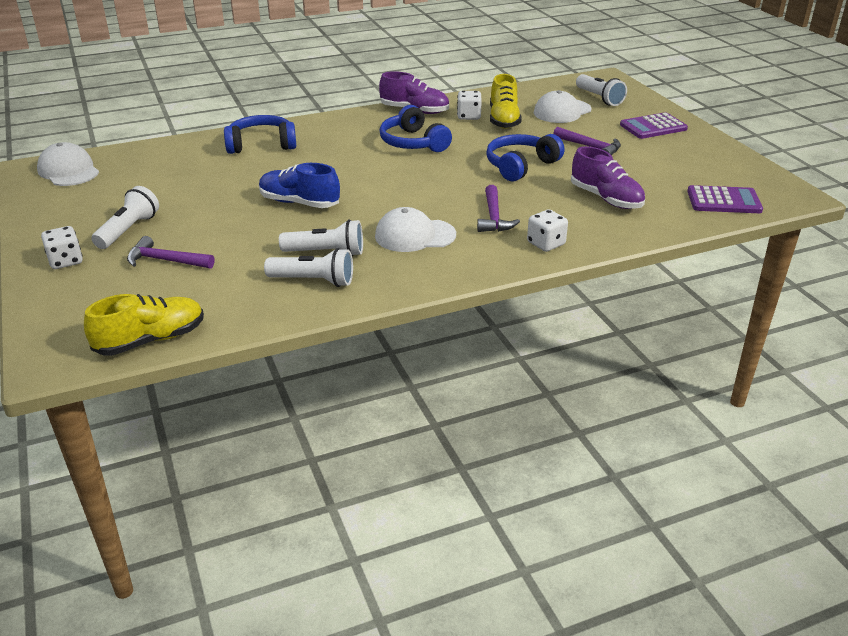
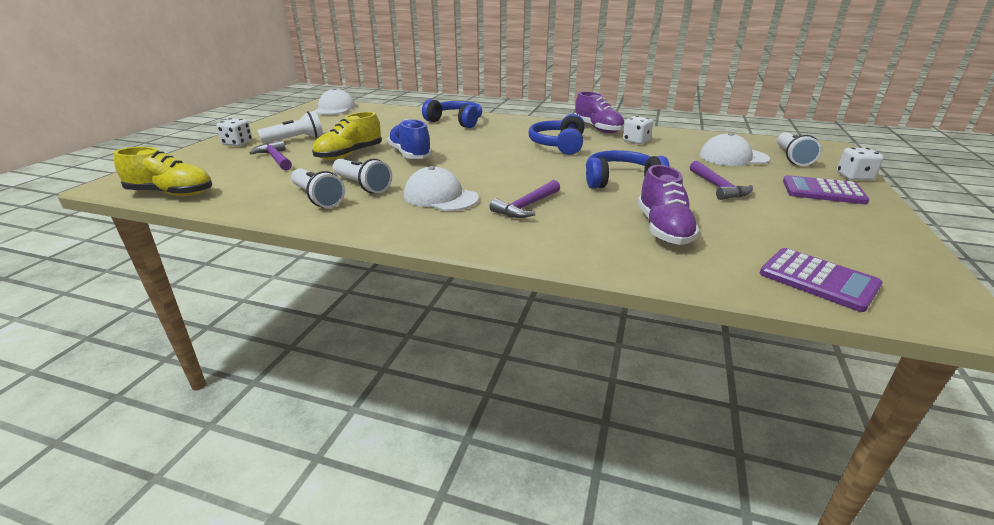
camera: 40 degrees right, 5 degrees down
(504, 120) = (663, 150): yellow shoe -> yellow shoe (349, 154)
(546, 244) = (533, 241): white dice -> white dice (854, 177)

